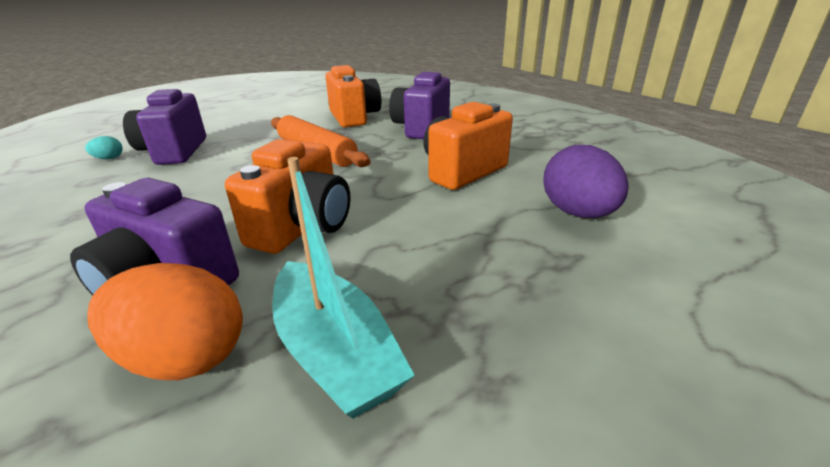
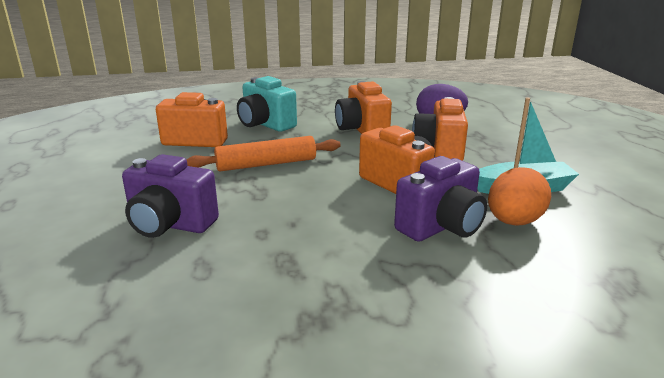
camera: 65 degrees left, 5 degrees down
(109, 158) = (135, 263): turquoise egg -> none
(421, 128) = (265, 124): purple camera -> turquoise camera
(445, 236) = (439, 150): none -> orange camera

